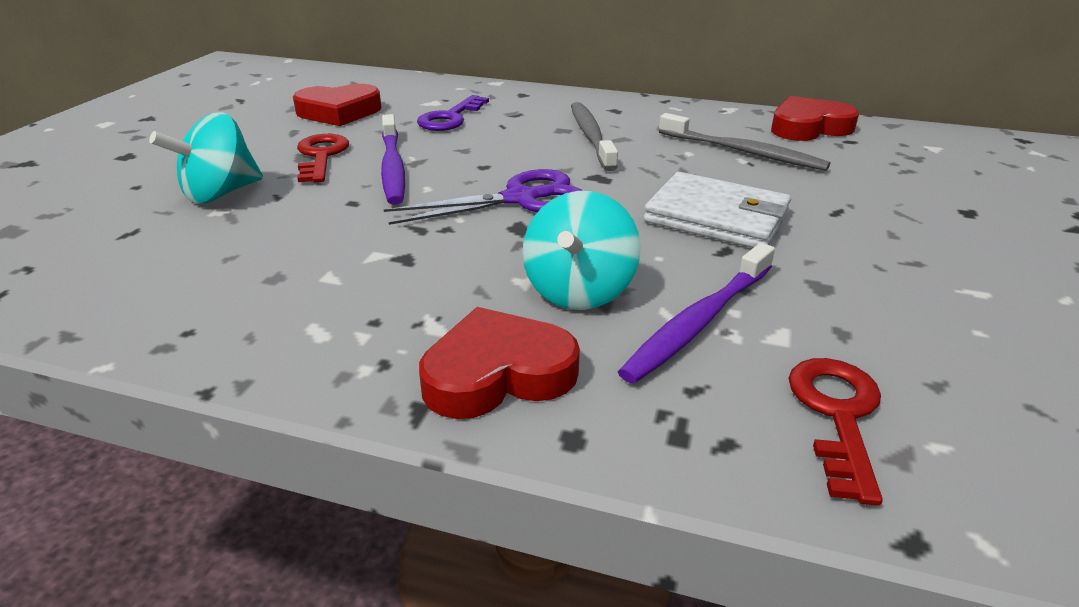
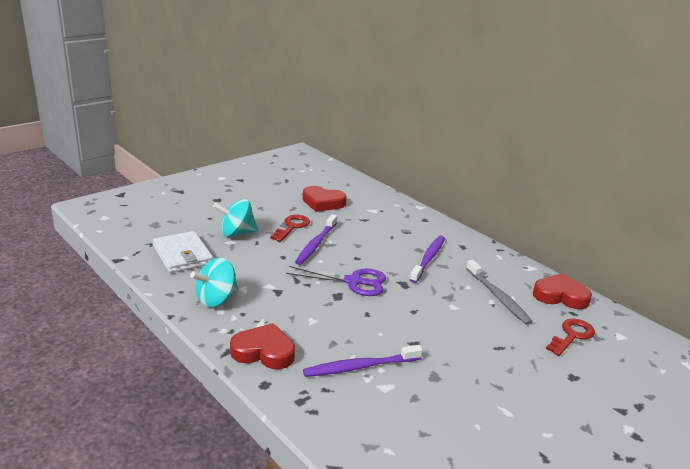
camera: 30 degrees right, 5 degrees down
(450, 118) = (371, 223): purple key -> none
(579, 291) = (328, 334): turquoise spinning top -> turquoise spinning top (216, 299)
(591, 136) = (428, 258): grey toothbrush -> purple toothbrush
(717, 217) = (433, 326): white wallet -> white wallet (183, 255)
(837, 415) = (365, 422): red key -> red key (572, 335)

